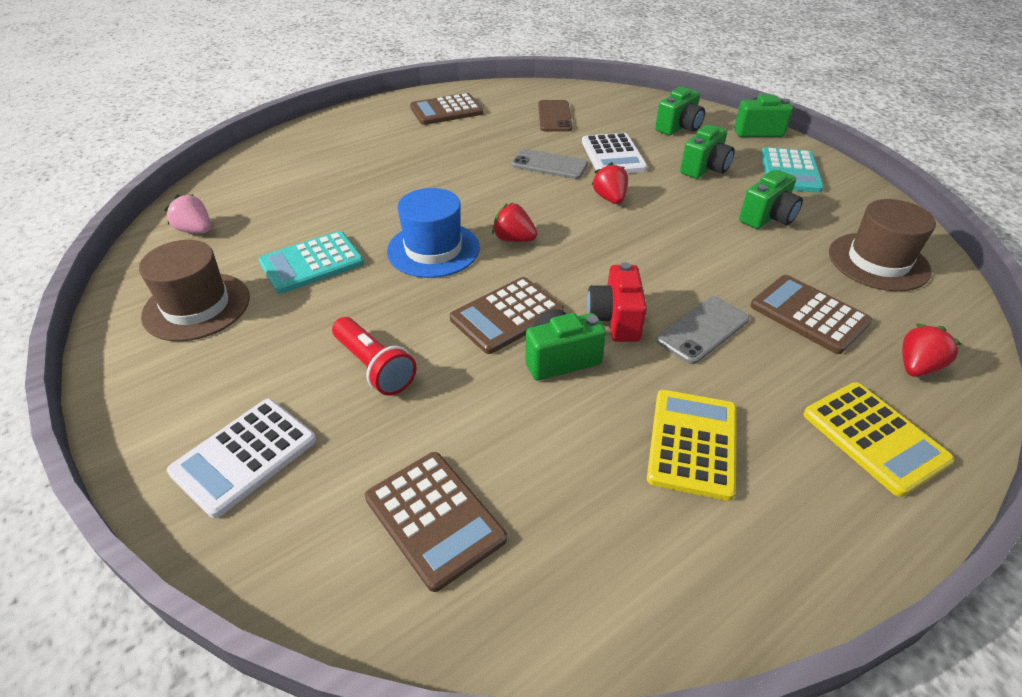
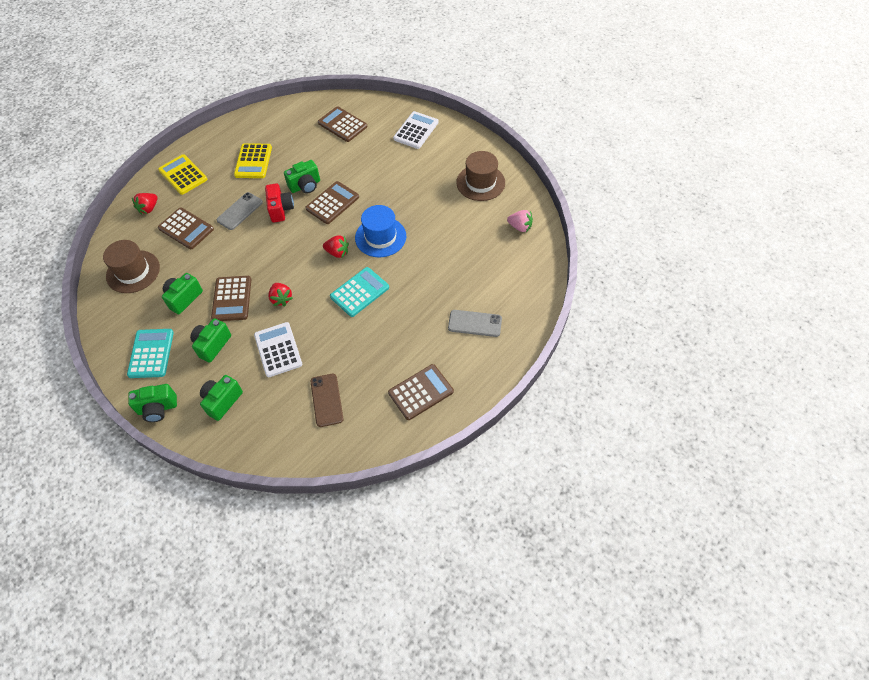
camera: 170 degrees right, 15 degrees up
(312, 263) = (441, 216): turquoise calculator -> turquoise calculator (359, 292)
(374, 367) = (384, 169): red flashlight -> none
(549, 165) = (324, 329): grey phone -> grey phone (475, 323)
(688, 208) = (232, 299): none -> brown calculator

